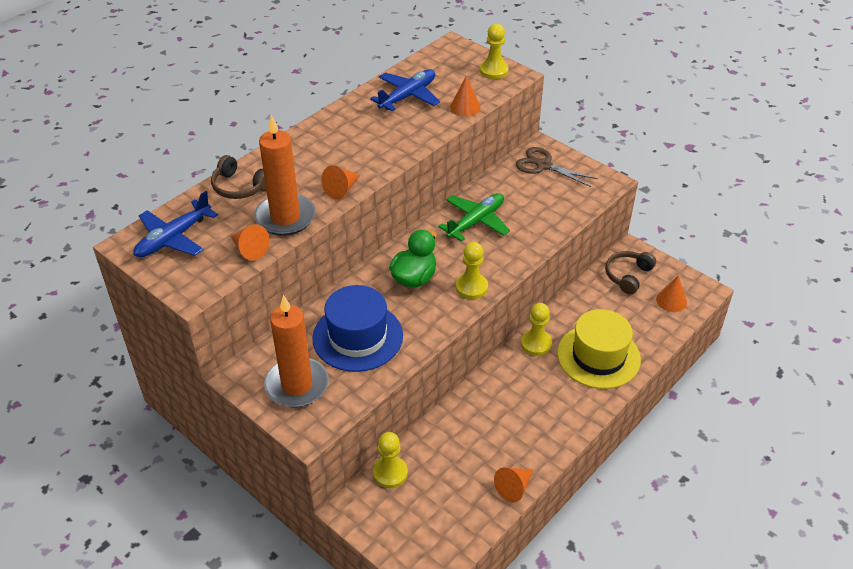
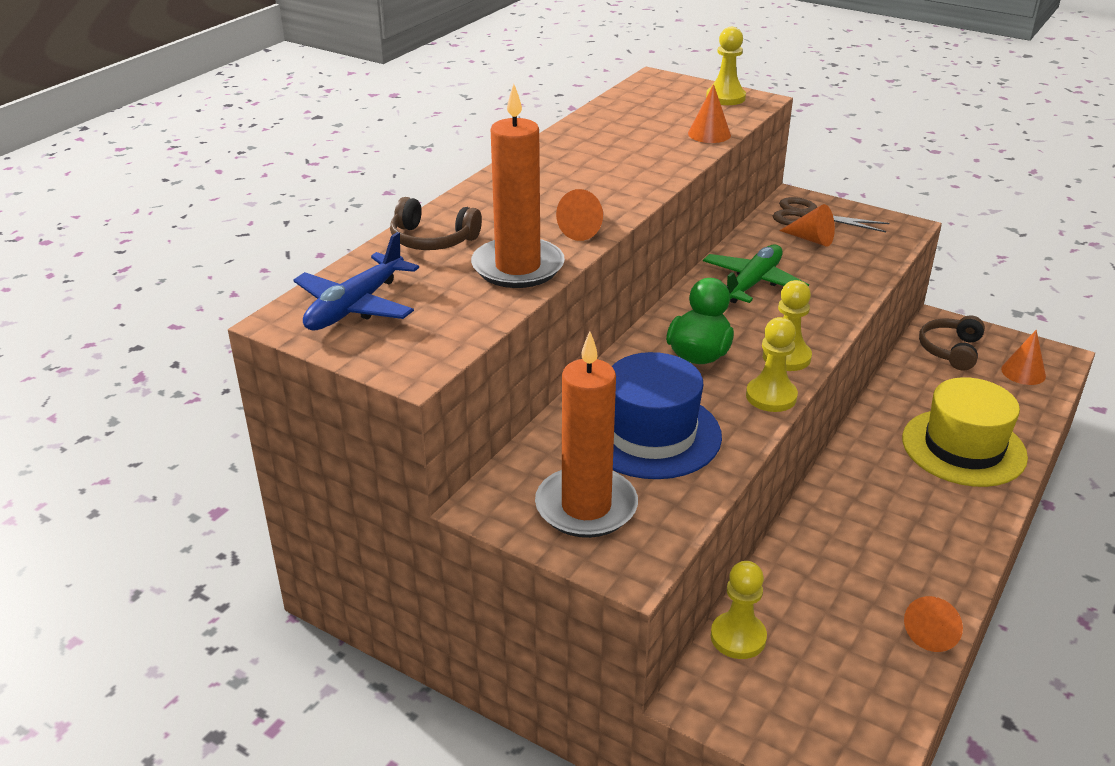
camera: 10 degrees left, 10 degrees down
(249, 249) = (480, 308): orange cone -> orange cone (811, 239)
(408, 96) = (625, 129): blue plane -> none
(536, 344) = (870, 442): yellow pawn -> yellow pawn (771, 396)

